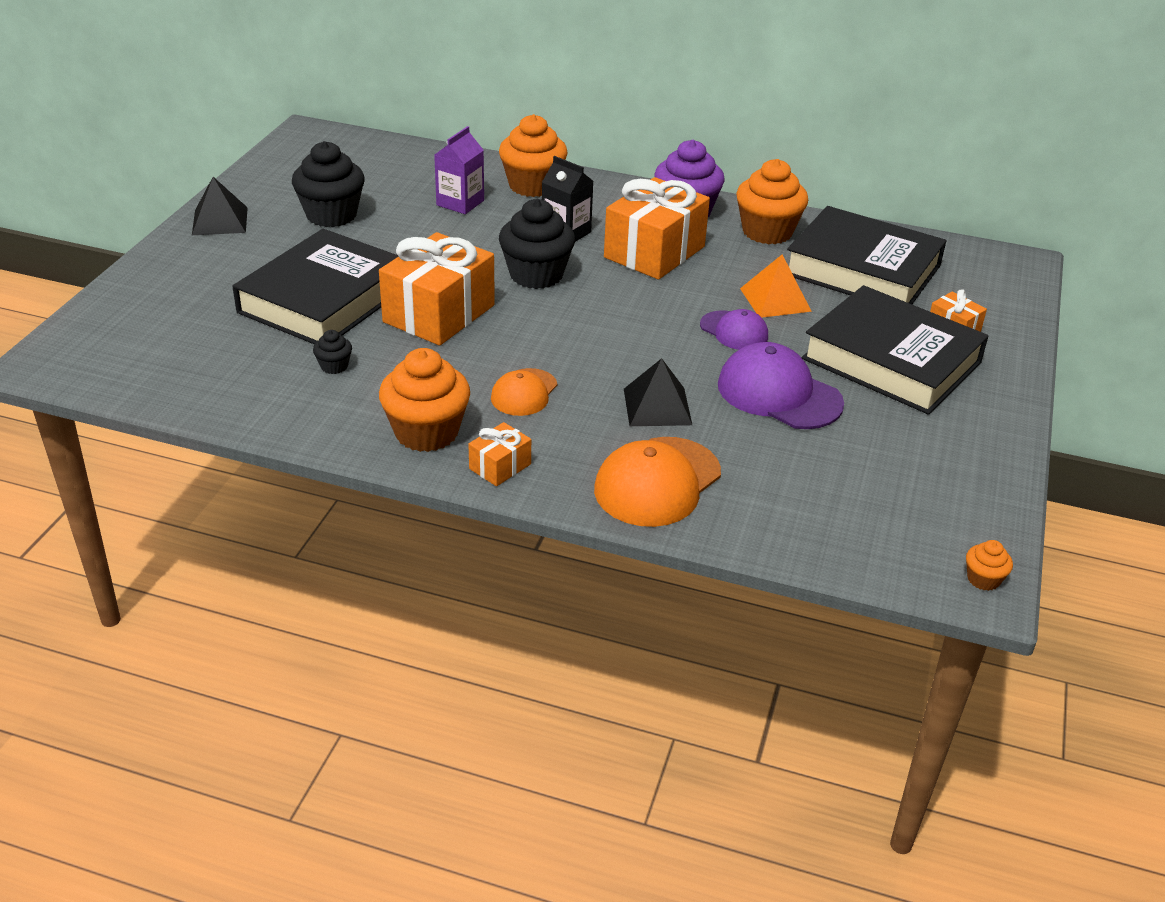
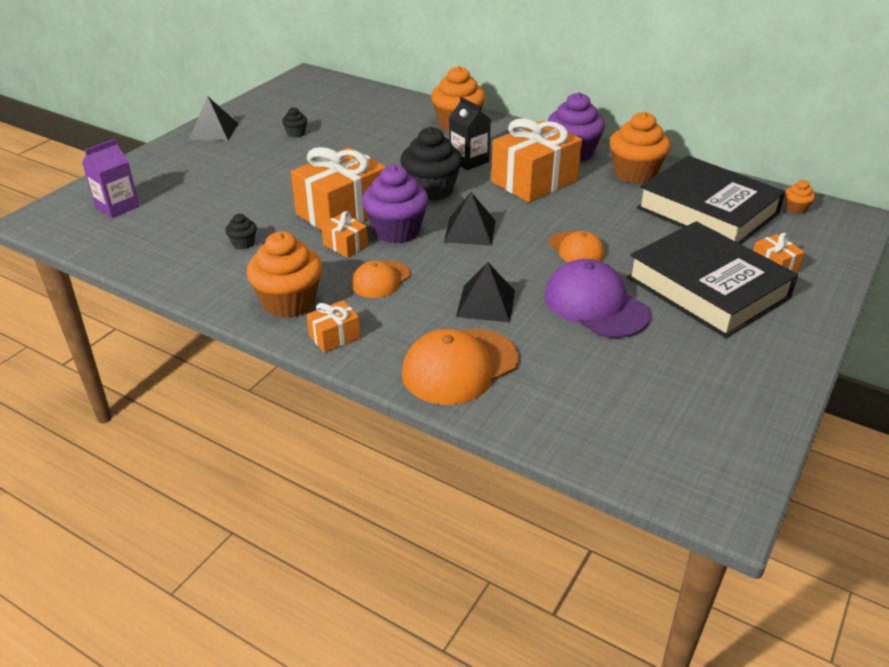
camera: 15 degrees right, 0 degrees up
(325, 299) = (261, 193): black book -> none
(331, 215) = (296, 133): black cupcake -> black cupcake, size x0.46
(460, 203) = (396, 132): purple carton -> purple carton (117, 206)
(462, 355) = (345, 245): none -> orange gift
(516, 331) = (396, 231): none -> purple cupcake
(603, 322) = (470, 231): none -> black pyramid
(734, 331) = (576, 249): purple cap -> orange cap
(775, 299) = (621, 227): orange pyramid -> none
(983, 579) = (729, 497): orange cupcake -> orange cupcake (795, 209)

